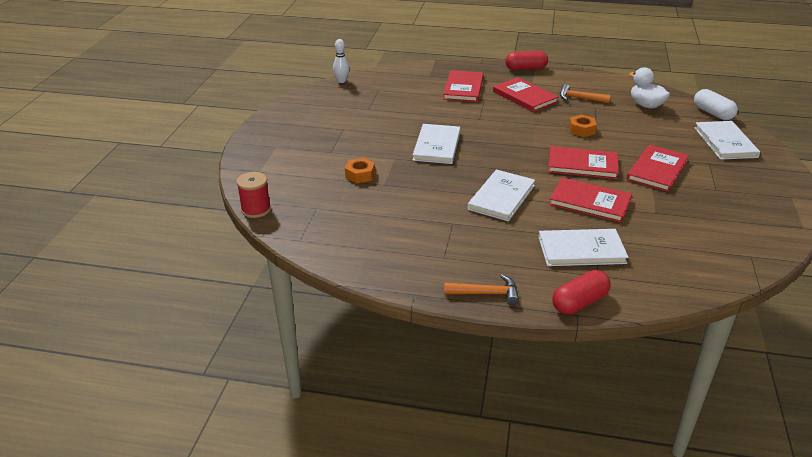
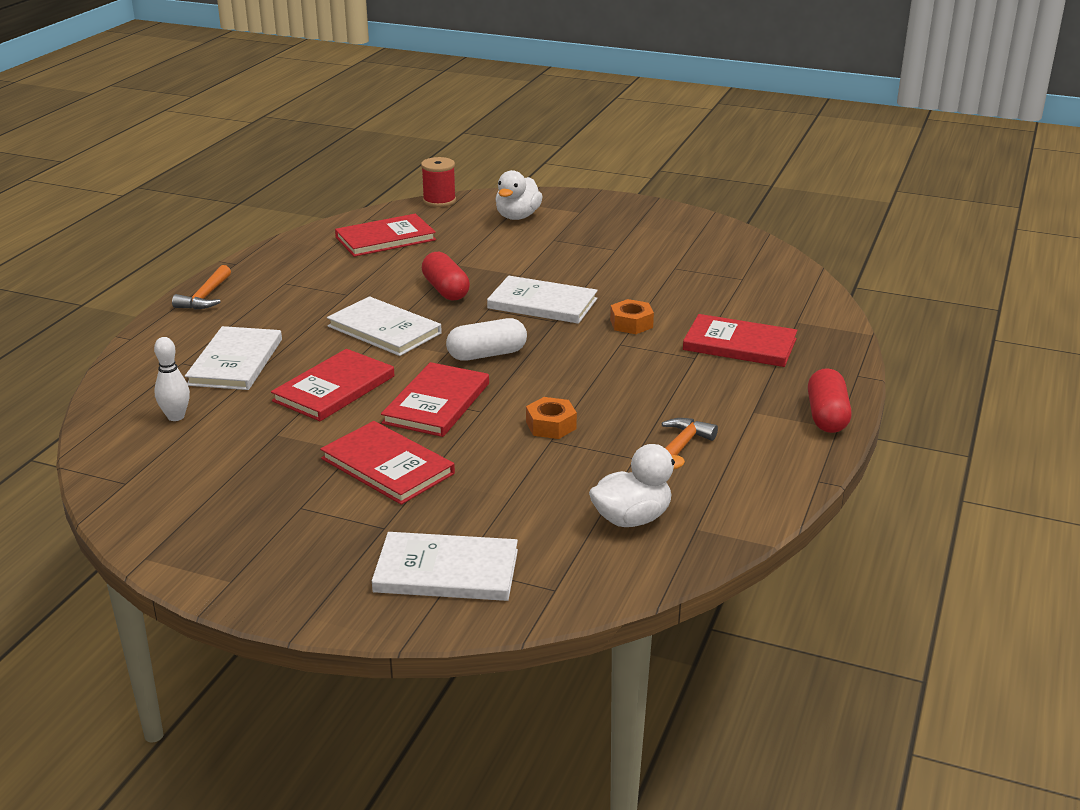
camera: 100 degrees right, 5 degrees down
(288, 170) = (517, 216): none -> white duck
(341, 81) = (778, 255): white bowling pin -> white bowling pin (176, 417)
(360, 175) = (486, 252): orange nut -> orange nut (631, 323)
(524, 97) = (696, 395): red book -> red book (385, 238)
(579, 302) = (147, 343): red capsule -> red capsule (446, 290)
(713, 113) = (573, 597): white capsule -> white capsule (487, 354)

